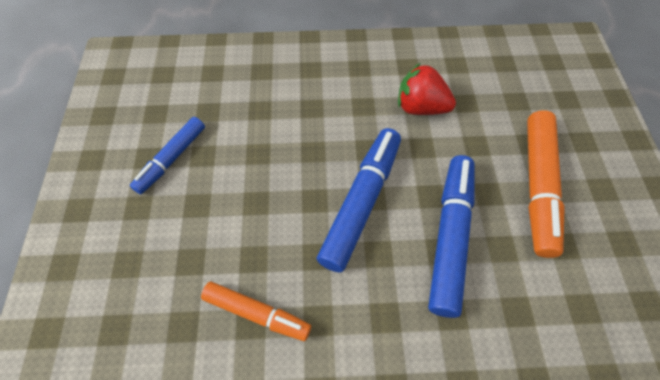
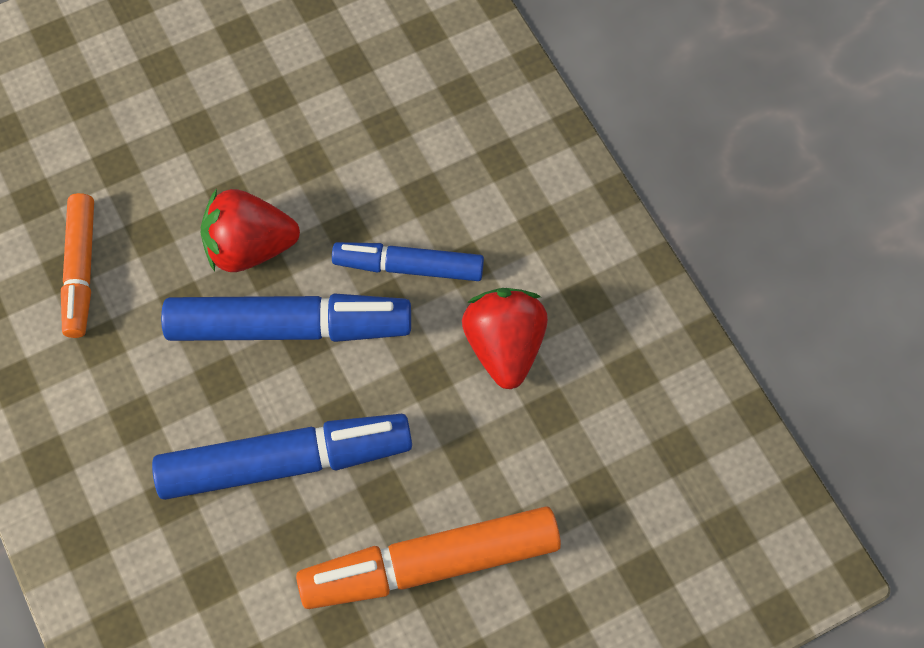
camera: 65 degrees right, 5 degrees up
(172, 159) = (249, 63): blue marker -> blue marker (408, 267)
(297, 204) = (249, 247): none -> red strawberry

